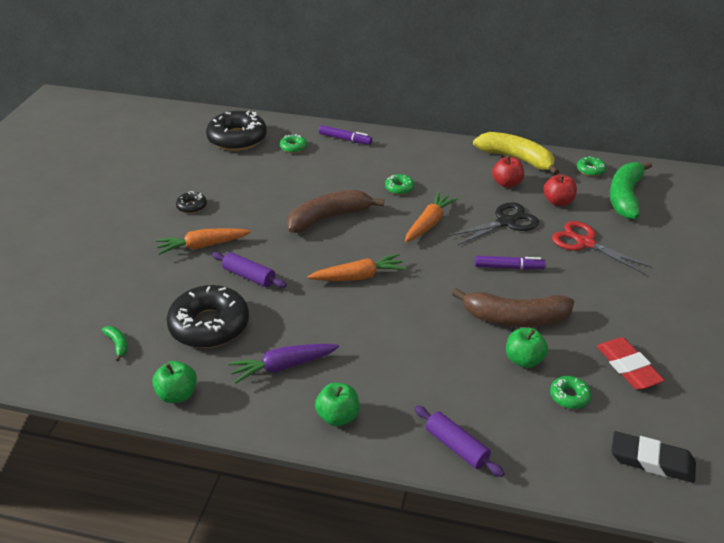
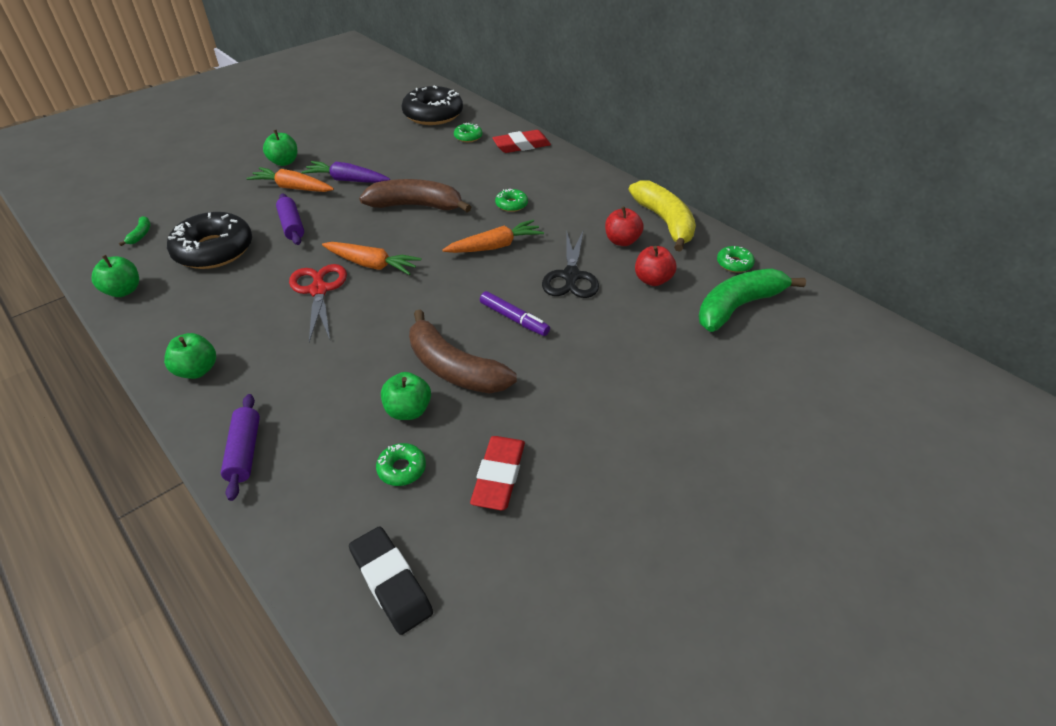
camera: 35 degrees right, 5 degrees up
(161, 228) = (284, 162): none -> green apple
(192, 206) = (327, 154): black donut -> none
(283, 366) = (217, 308): purple carrot -> purple carrot (347, 180)
(345, 139) = (521, 145): purple marker -> red eraser
(506, 222) = (570, 276): black scissors -> black scissors turned 90 degrees clockwise
(585, 243) = (626, 332): red scissors -> red scissors (319, 290)

